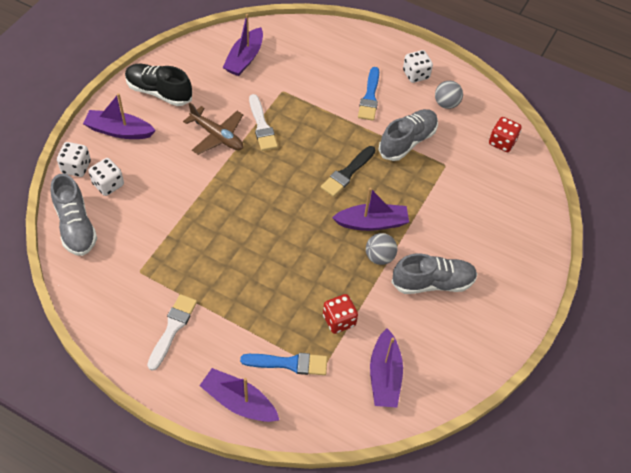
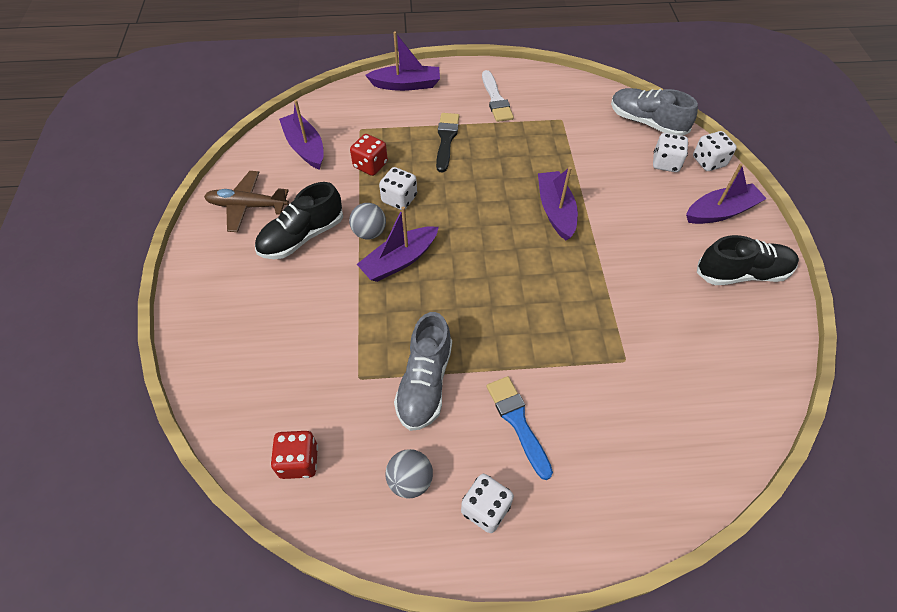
camera: 150 degrees right, 0 degrees up
(217, 136) = (631, 261): brown plane -> brown plane (247, 206)
(244, 58) = (714, 379): purple boat -> purple boat (555, 211)
(262, 126) = (601, 299): white brush -> none
(289, 363) = (388, 120): blue brush -> none
(337, 273) = (399, 199): none -> white dice
(347, 173) = (464, 299): black brush -> black brush (446, 139)
(432, 282) = (302, 236): grey shoe -> black shoe

